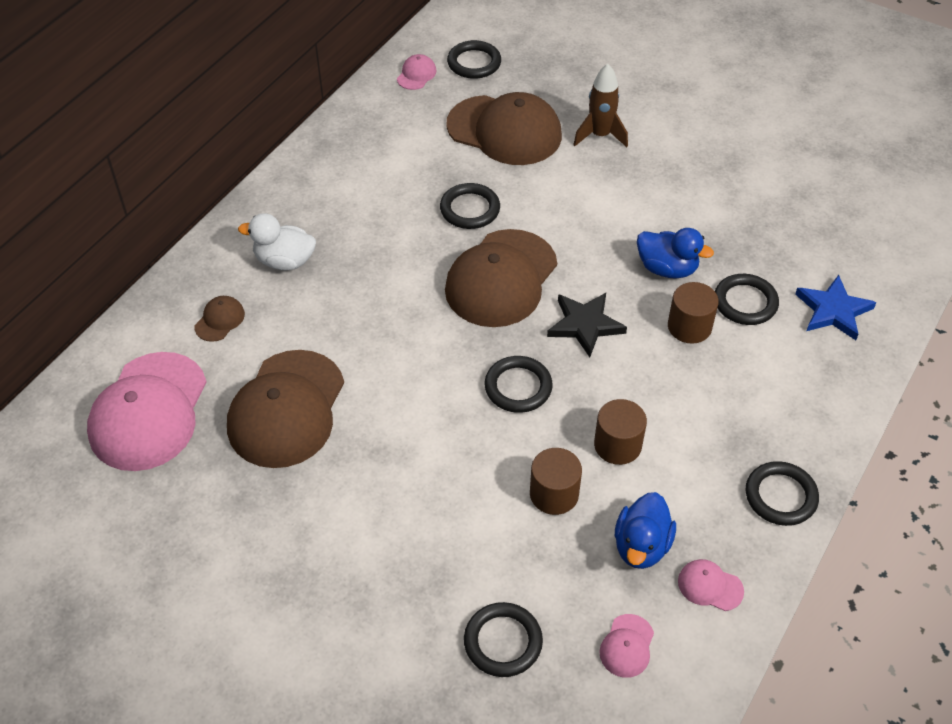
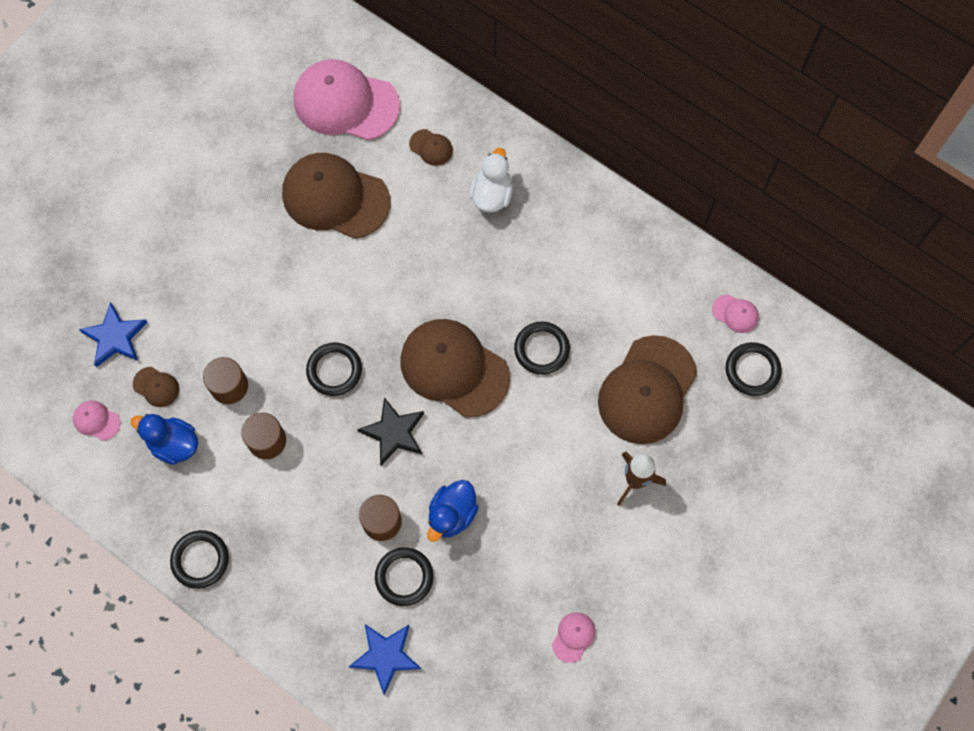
camera: 95 degrees right, 20 degrees up
(503, 642) = (115, 337): black ring -> blue star
(567, 578) = (156, 387): none -> brown cap
(710, 586) = (132, 488): pink cap -> pink cap (573, 637)

